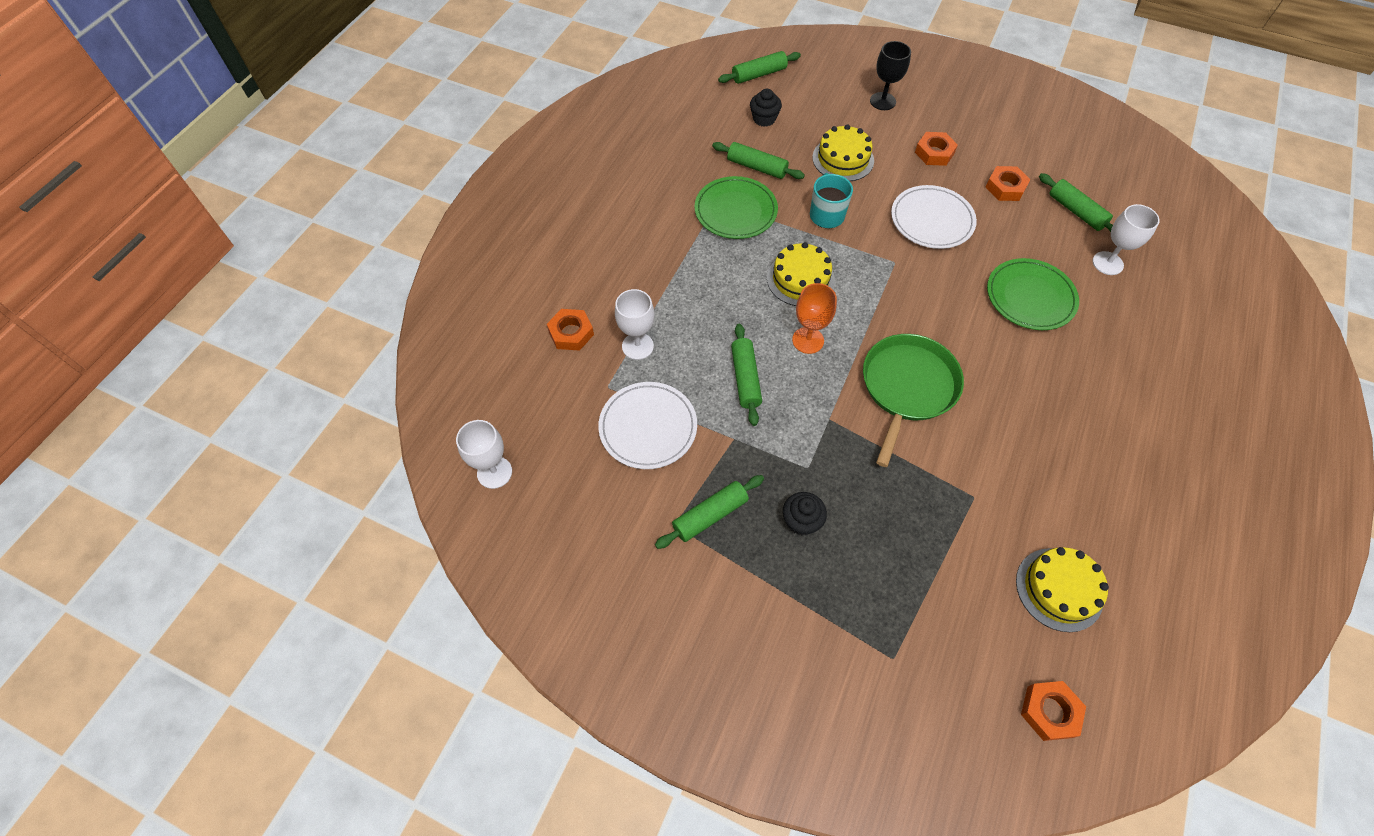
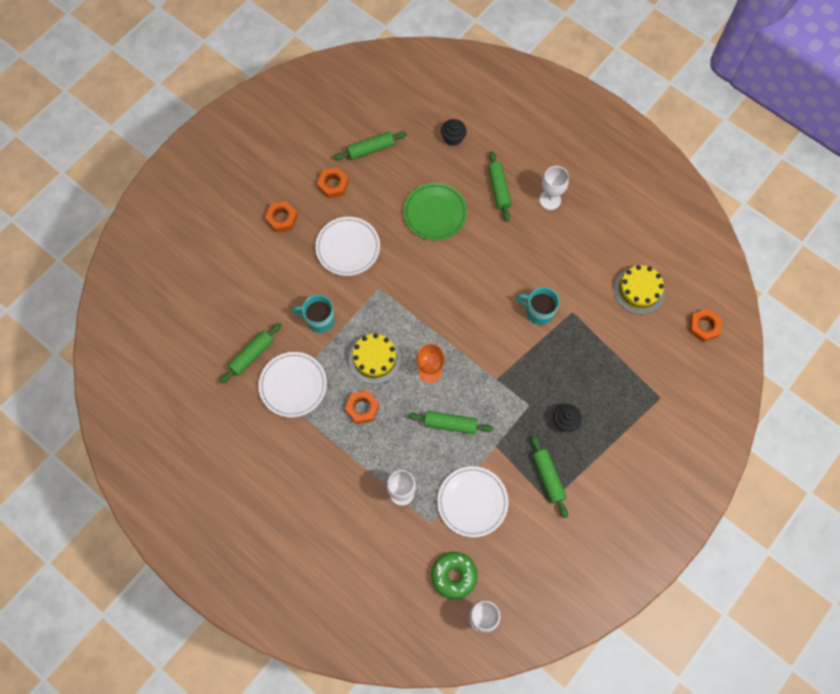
camera: 75 degrees left, 10 degrees up
(544, 427) = (454, 576): none -> green donut
(571, 333) = (376, 540): orange nut -> orange nut (362, 408)
(735, 211) = (293, 385): green plate -> white plate
(759, 74) = (142, 320): green rolling pin -> green rolling pin (499, 189)
(764, 119) = (198, 332): black cupcake -> black cupcake (453, 138)
(843, 159) = (265, 287): yellow cake -> none
(882, 101) = (212, 234): black goblet -> none
(907, 387) = (485, 320): green pan -> none
(952, 451) = (538, 312): none -> turquoise mug
(1107, 263) = (421, 152): white goblet -> white goblet (550, 200)

